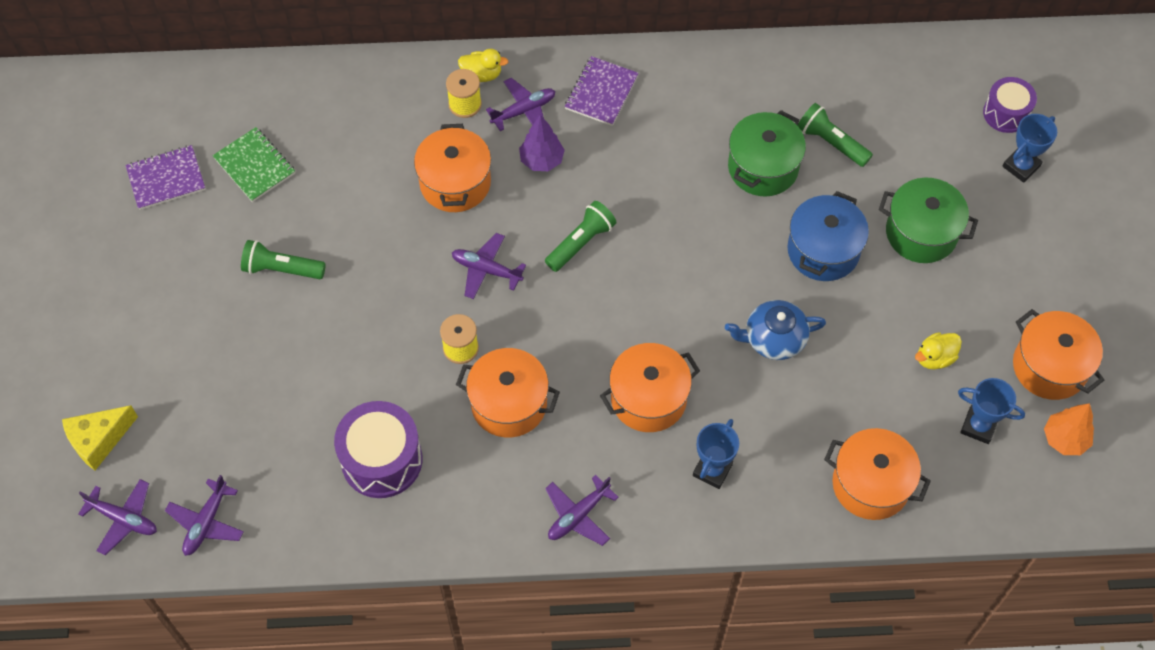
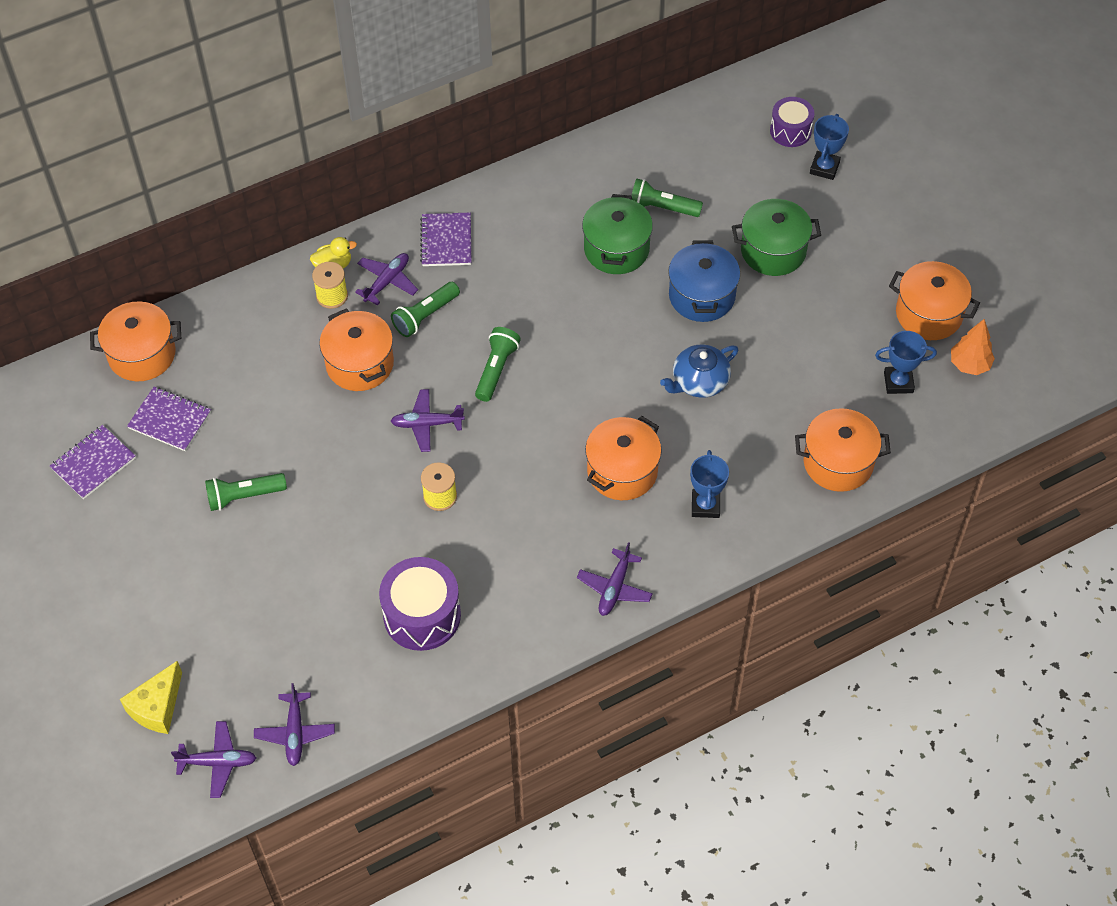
camera: 25 degrees left, 5 degrees down
(254, 166) = (170, 420): green notebook -> purple notebook
(509, 404) = (506, 524): orange pot -> orange pot (142, 354)
(541, 160) = (425, 316): purple tree -> green flashlight
(935, 358) = (836, 344): yellow duck -> none

